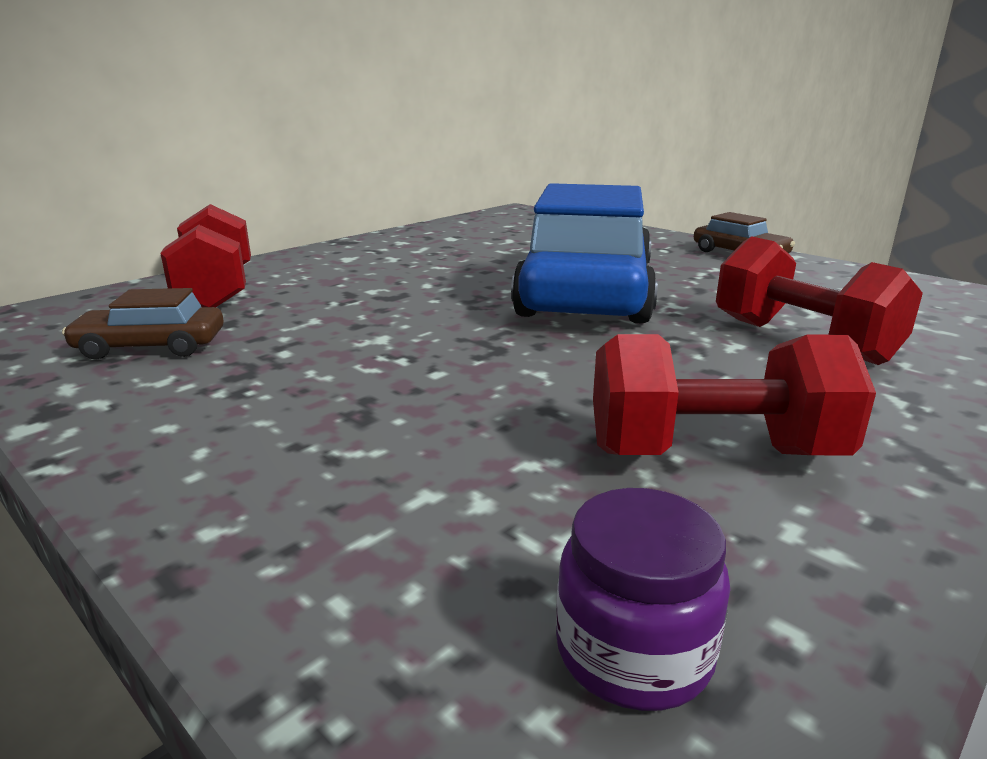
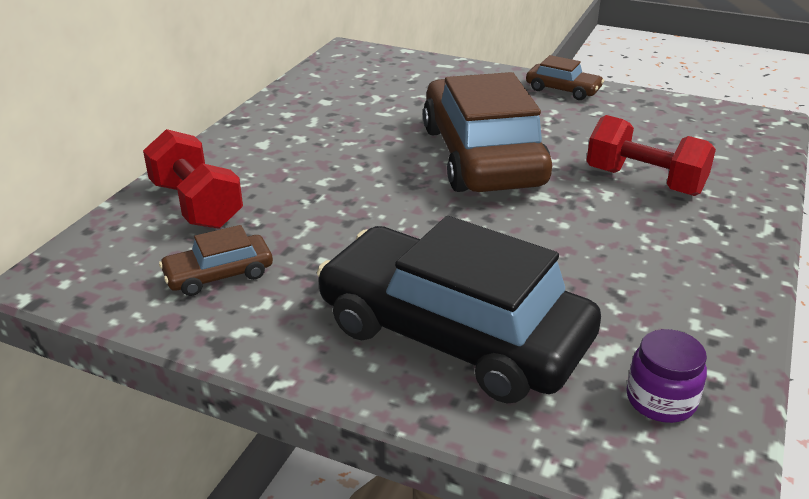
camera: 20 degrees left, 10 degrees up
(352, 459) = (453, 334): none -> black car
(586, 292) = (482, 156): blue car -> brown car
(713, 453) = (638, 284): red dumbbell -> none

